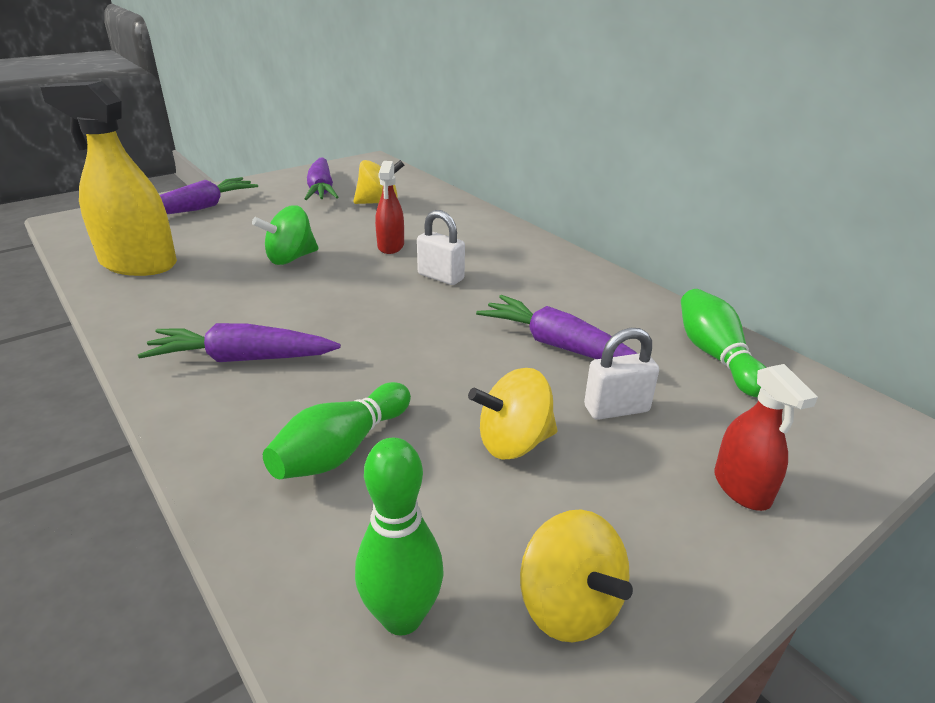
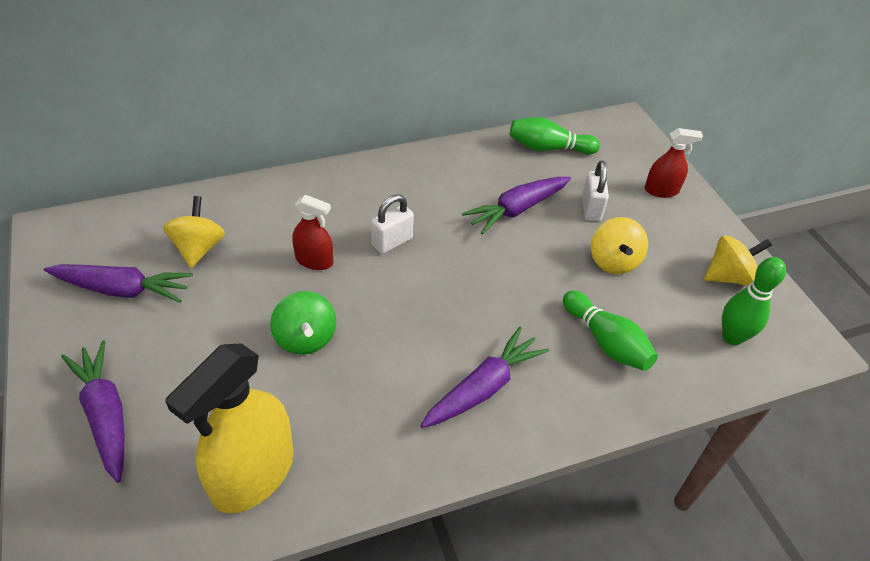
camera: 75 degrees left, 15 degrees up
(243, 359) = (483, 387): purple carrot -> purple carrot turned 150 degrees counterclockwise

